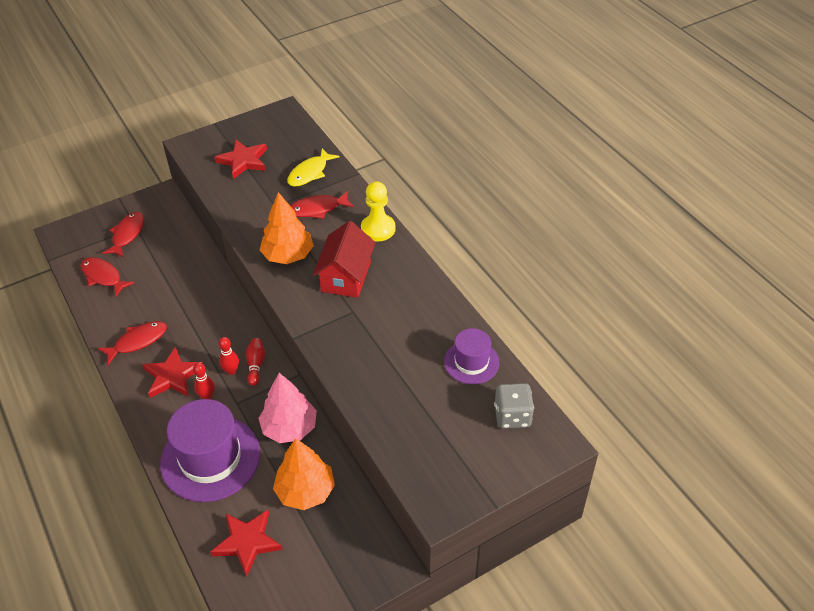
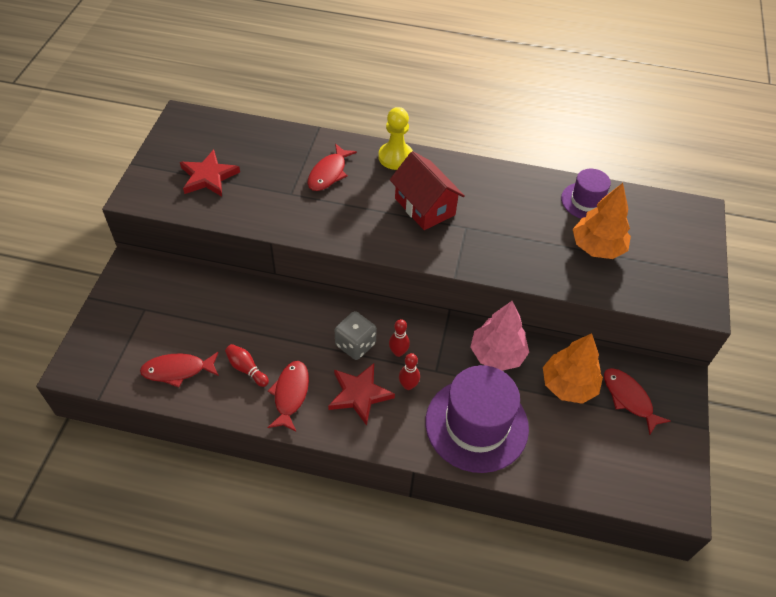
camera: 50 degrees left, 5 degrees up
(127, 234) = (146, 320): red fish -> red fish (629, 399)
(247, 542) = (583, 453): red star -> none
(256, 365) = (409, 333): red bowling pin -> red bowling pin (246, 369)
(288, 255) = (359, 223): orange tree -> orange tree (597, 247)
(310, 173) = (280, 150): yellow fish -> none
(512, 416) = (655, 215): grey dice -> grey dice (355, 344)

